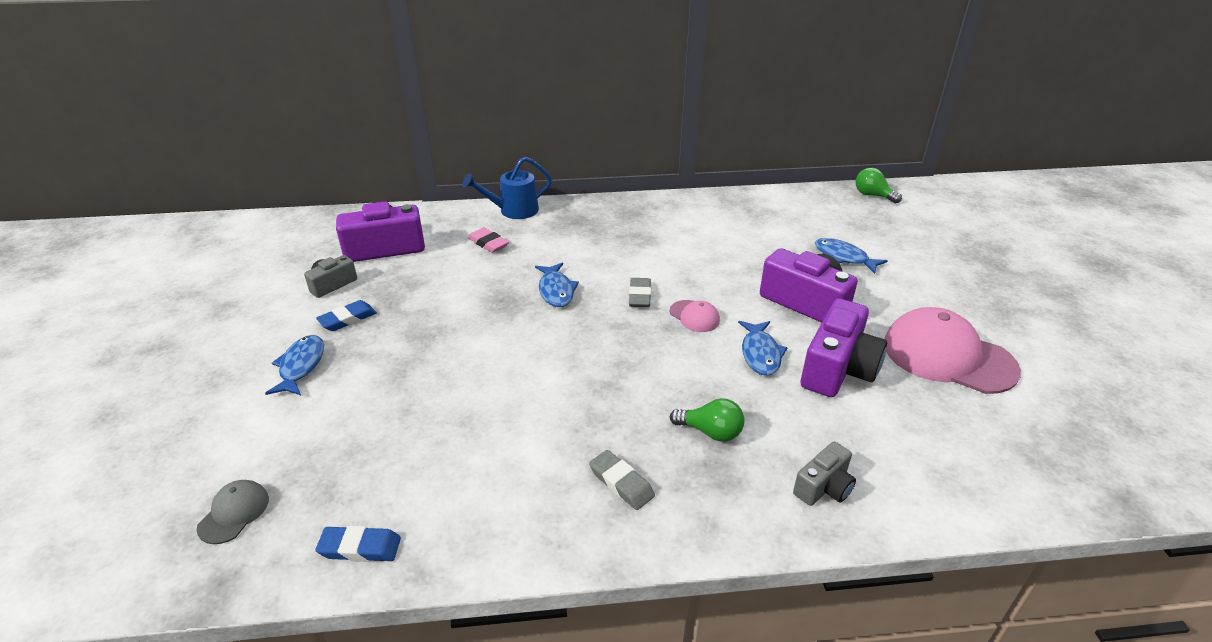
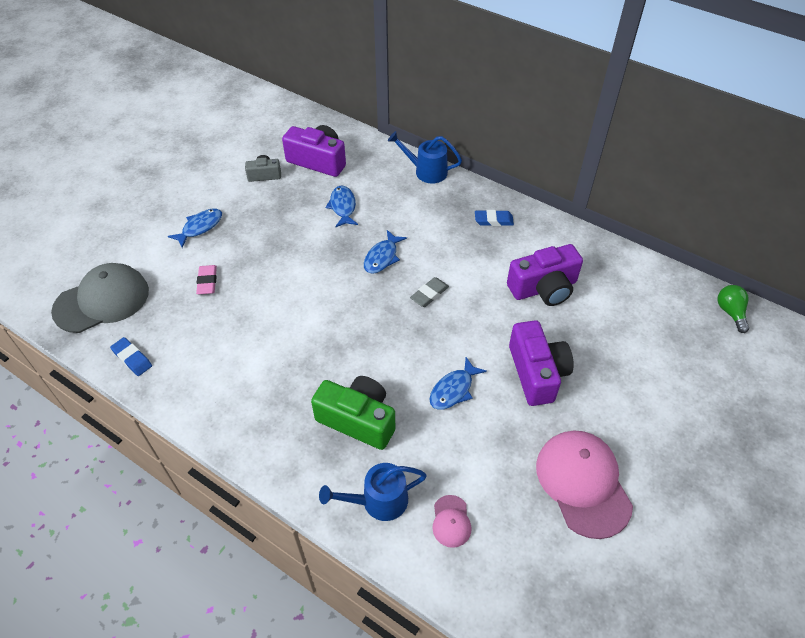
camera: 40 degrees right, 15 degrees up
(234, 513) = (102, 300): grey cap -> grey cap, size x2.19
(347, 319) = (249, 207): blue eraser -> blue eraser (493, 220)
(488, 243) = (381, 192): pink eraser -> pink eraser (207, 282)
(621, 483) = (276, 414): grey eraser -> none
(694, 316) = (446, 333): pink cap -> pink cap (451, 521)
(711, 432) = (358, 420): green light bulb -> green camera
(824, 487) = (378, 501): grey camera -> blue watering can
(838, 369) = (490, 436): purple camera -> purple camera (544, 288)
(844, 257) = (619, 354): blue fish -> blue fish (343, 207)

